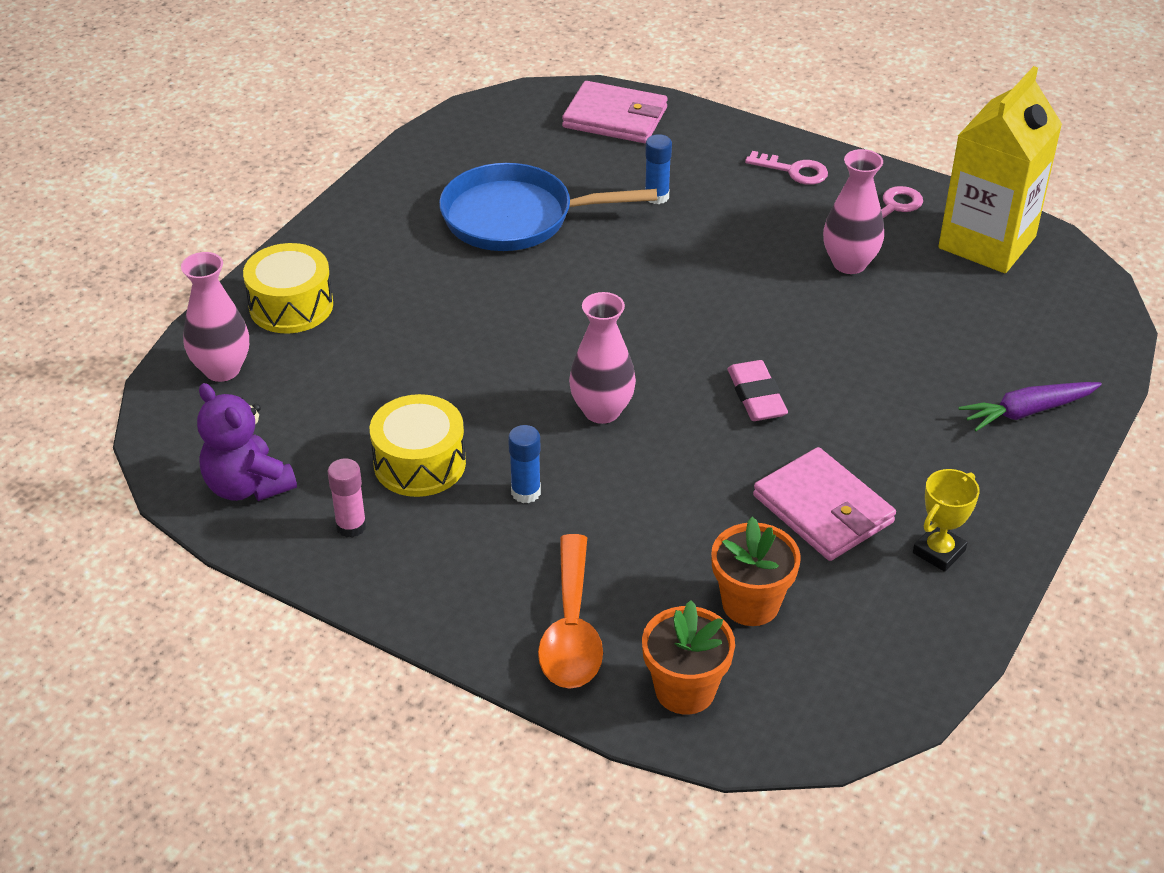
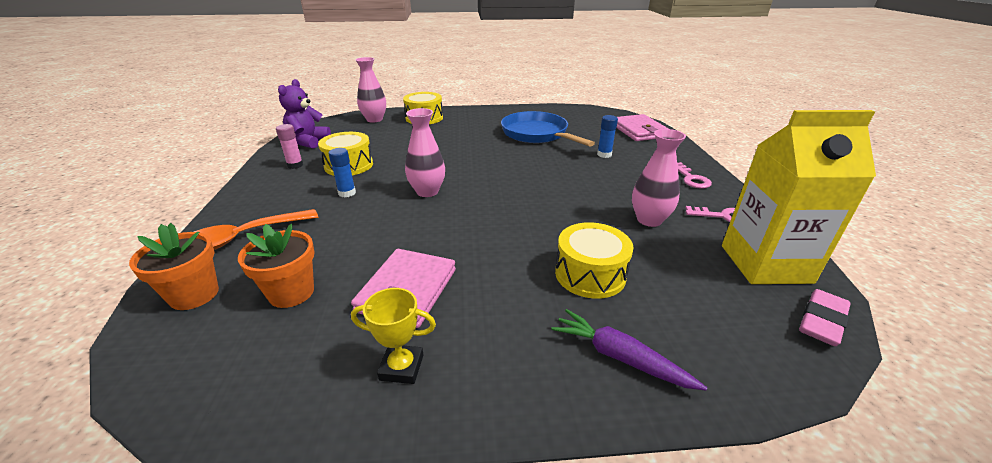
camera: 55 degrees right, 10 degrees down
(756, 396) = (490, 229): pink eraser -> pink eraser (822, 321)
(906, 365) = (590, 274): none -> yellow drum

